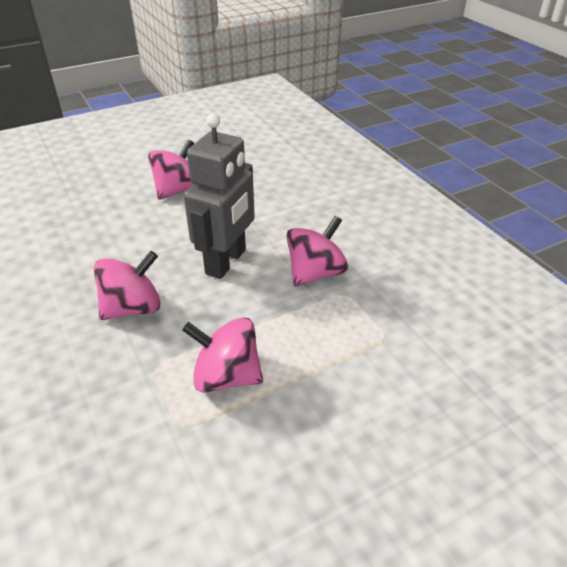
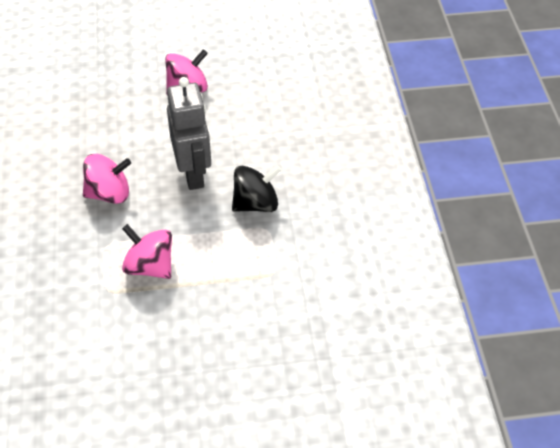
camera: 20 degrees right, 10 degrees up
(226, 262) = (193, 173): grey robot -> grey robot turned 60 degrees counterclockwise
(315, 273) = (256, 203): pink spinning top -> black spinning top

